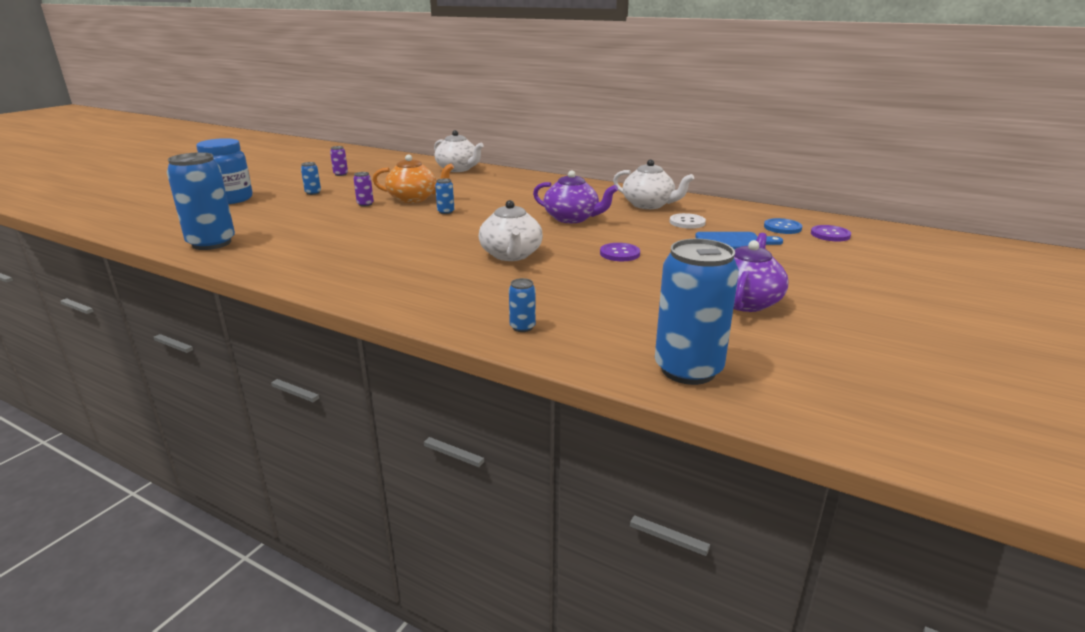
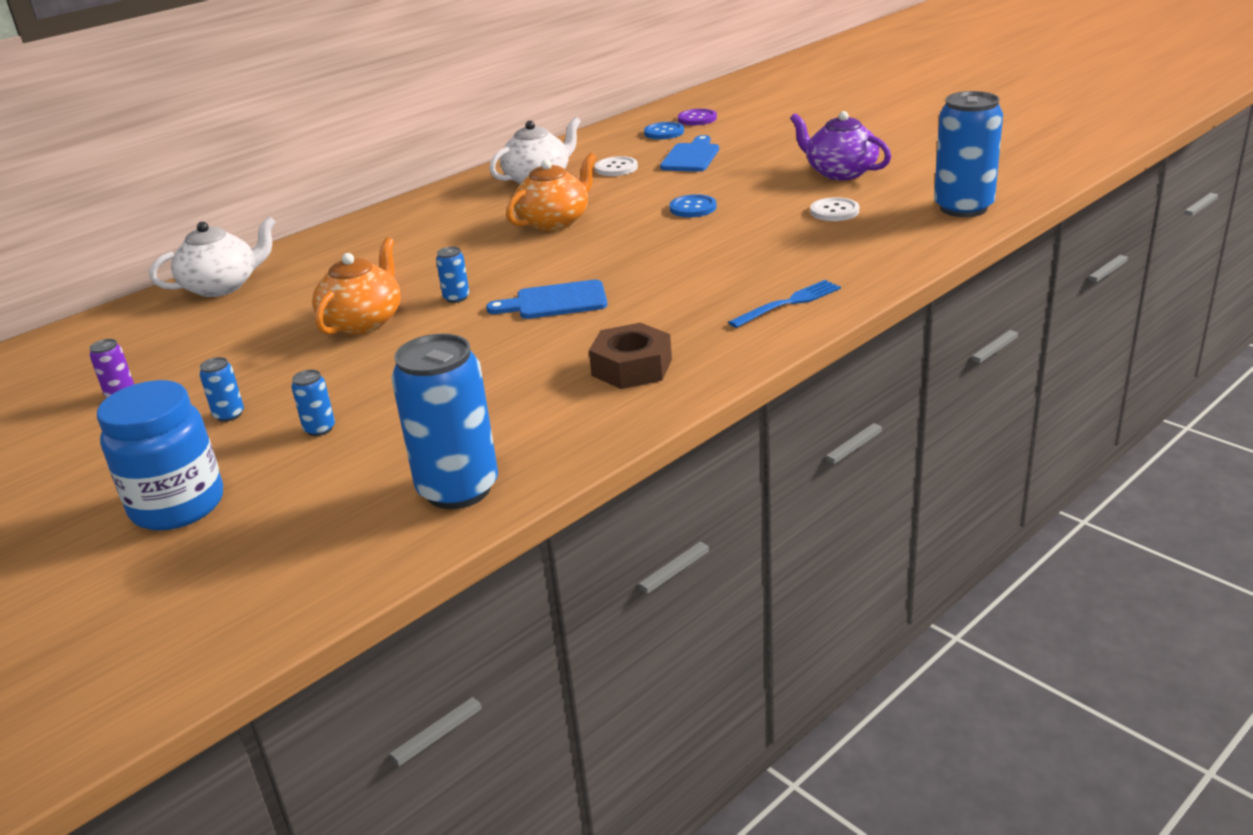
camera: 70 degrees left, 5 degrees up
(341, 264) = (632, 367): none -> brown nut
(365, 204) = (355, 361): purple can -> none
(440, 303) = (789, 303): none -> blue fork
(441, 234) = (555, 301): none -> blue cutting board
(511, 255) = (663, 261): white teapot -> none
(522, 327) = (865, 264): blue can -> blue can (319, 429)
(572, 218) = (554, 222): purple teapot -> orange teapot
(619, 253) = (693, 208): purple button -> blue button
(641, 306) = (834, 211): none -> white button

